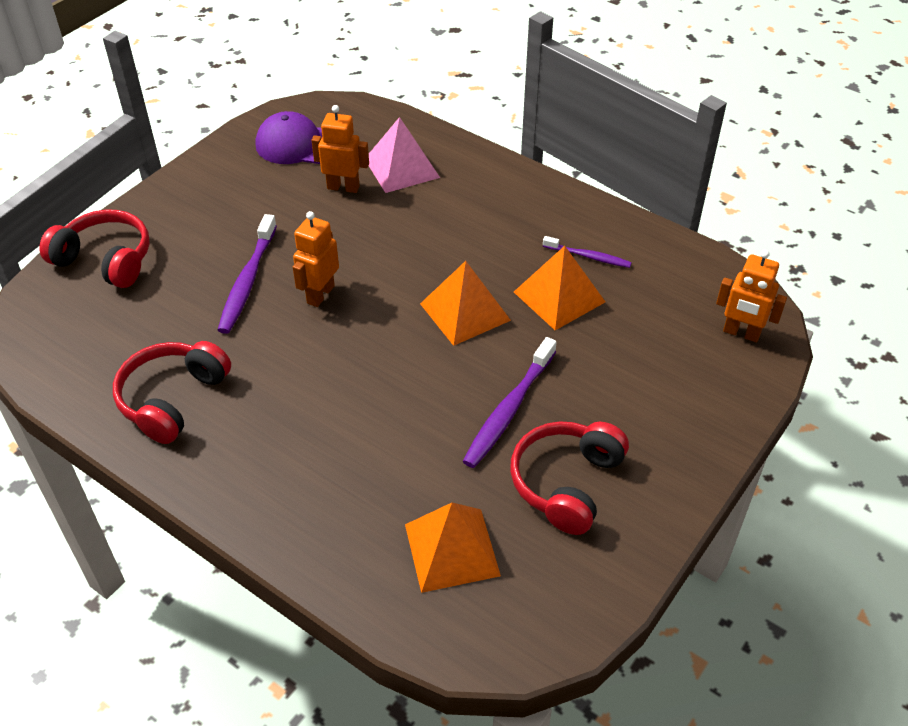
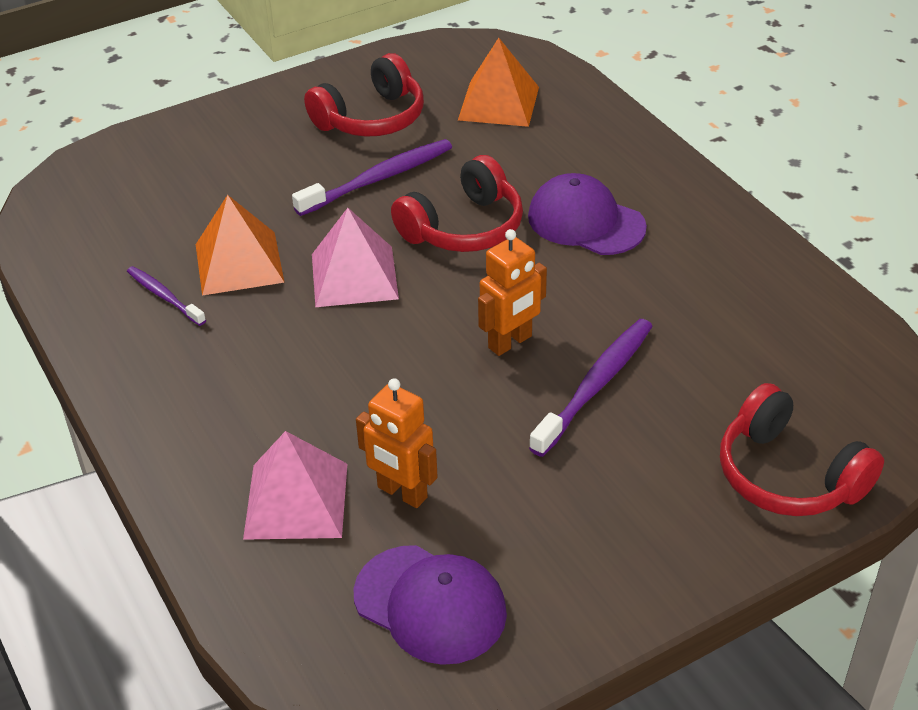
camera: 155 degrees left, 5 degrees down
(172, 399) = (720, 275): red headphones -> red headphones (464, 228)
(303, 420) = (586, 222): none -> purple cap
(465, 312) = (354, 276): orange pyramid -> pink pyramid
(741, 333) = (96, 180): orange robot -> none

